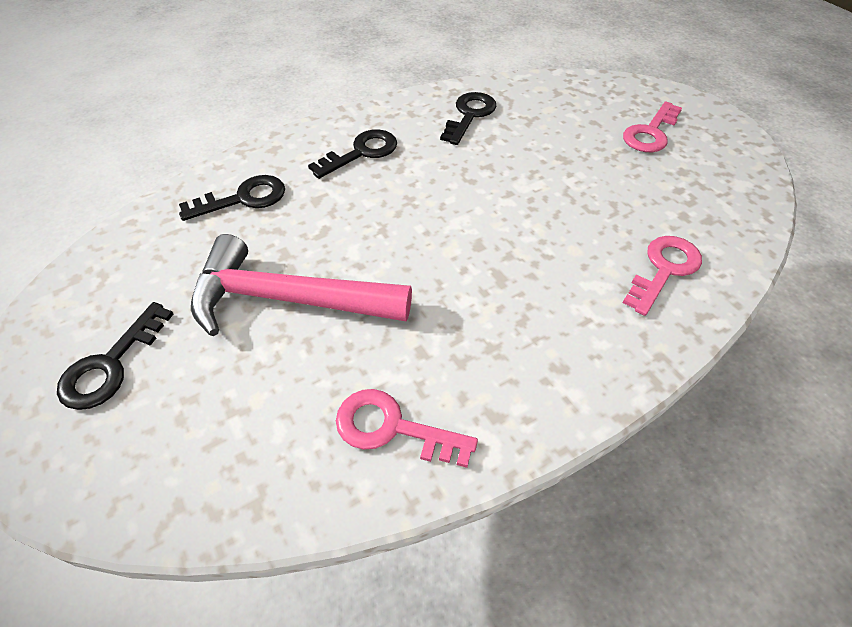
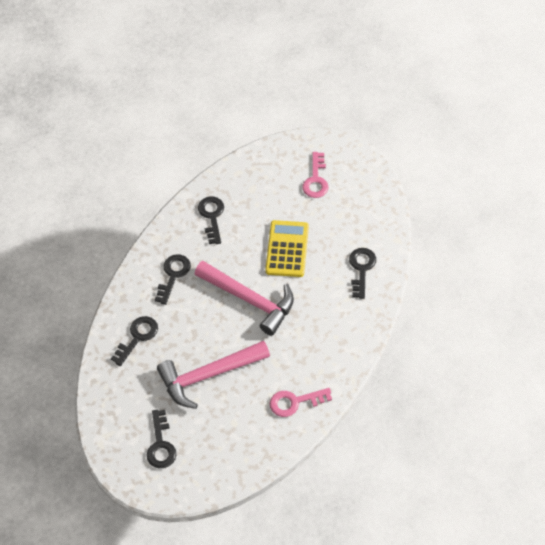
camera: 30 degrees left, 5 degrees up
(443, 227) = (249, 300): none -> pink hammer
(551, 191) = (287, 249): none -> yellow calculator
(664, 269) = (361, 269): pink key -> black key

